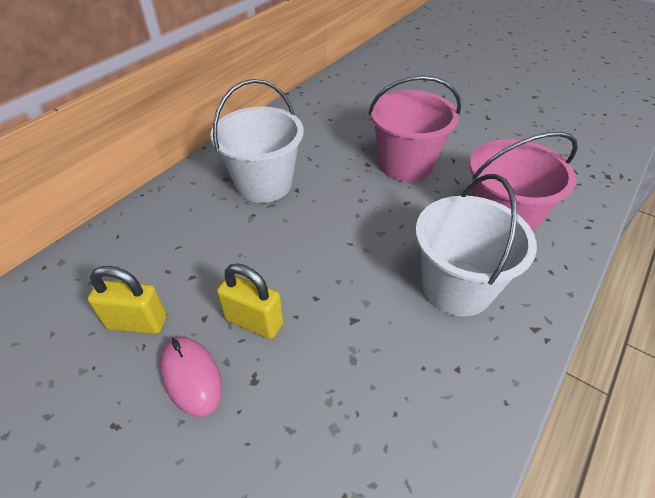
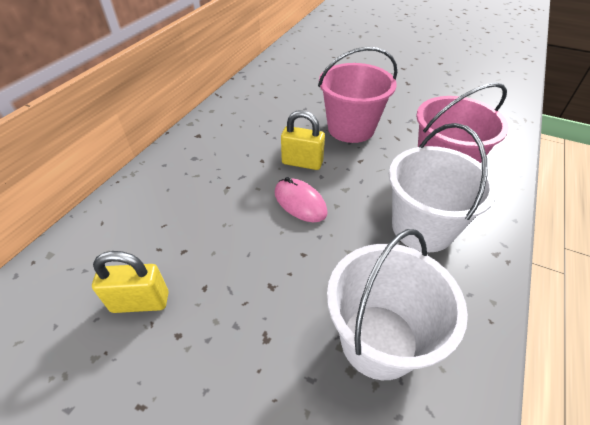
camera: 10 degrees left, 0 degrees up
(191, 376) = (205, 345): pink mouse -> pink mouse (300, 202)
(254, 321) = (253, 284): yellow padlock -> yellow padlock (302, 163)
(264, 184) = (231, 159): white bucket -> white bucket (379, 340)

